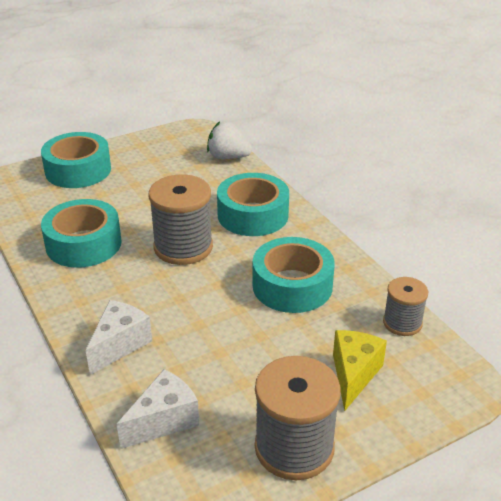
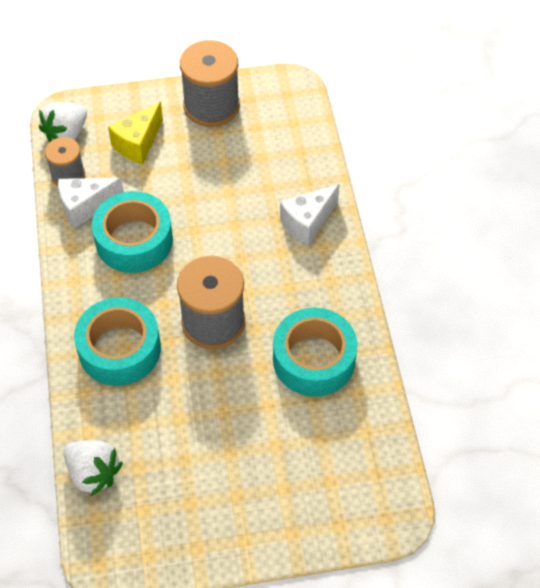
camera: 160 degrees left, 20 degrees up
(78, 170) = (294, 508): turquoise tape -> none
(164, 421) = (292, 149): white cheese -> white cheese (85, 207)
(441, 362) = (66, 134): none -> white strawberry

